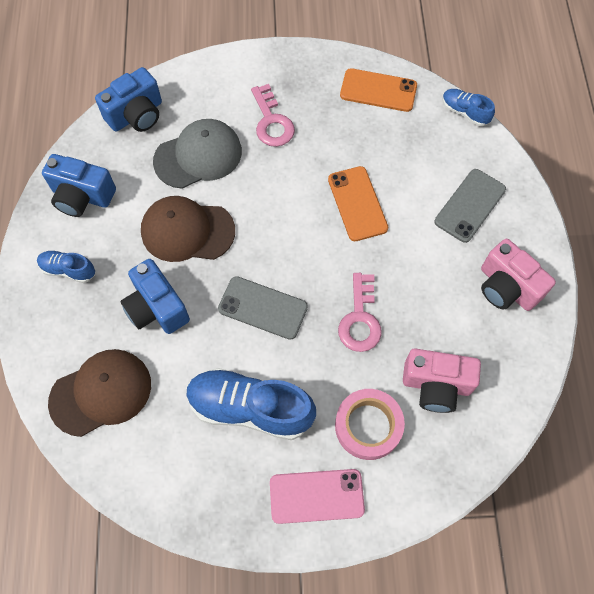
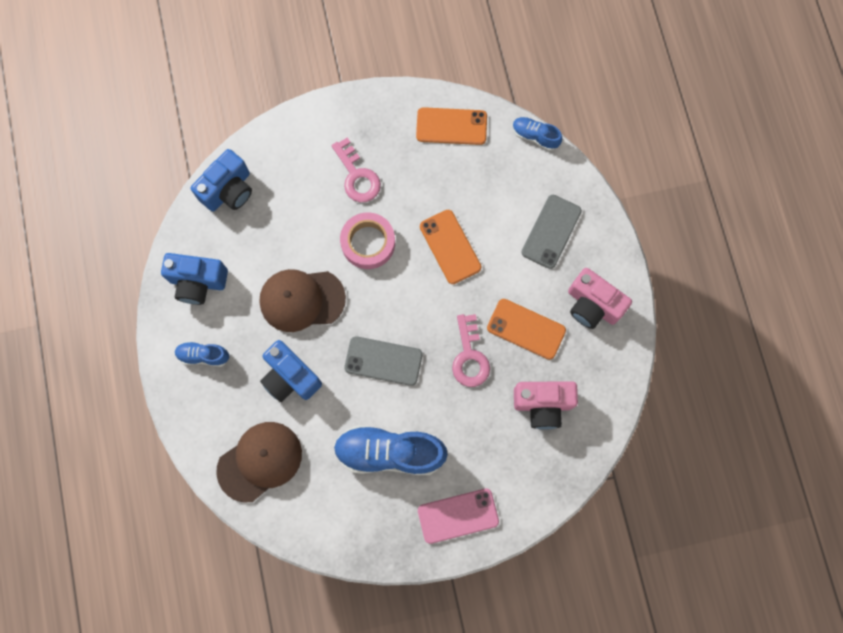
camera: 10 degrees left, 10 degrees up
(198, 156) = (296, 223): grey cap -> none
(368, 426) = (491, 450): pink tape -> pink tape (368, 243)
(428, 300) = (526, 329): none -> orange phone

